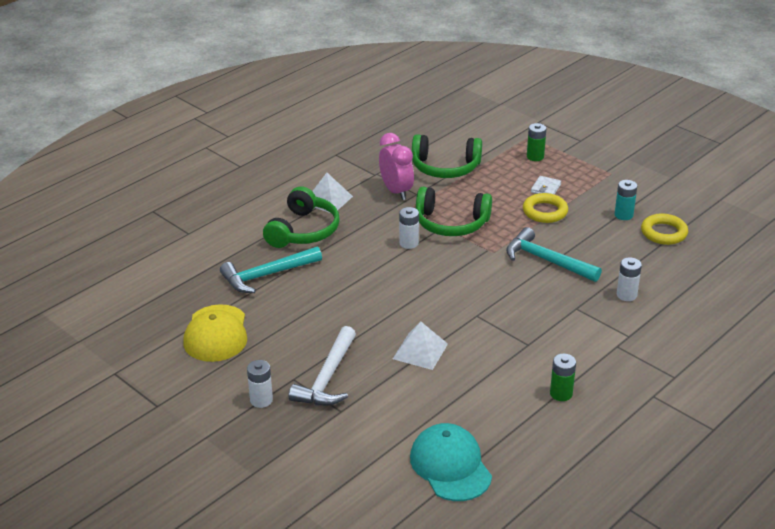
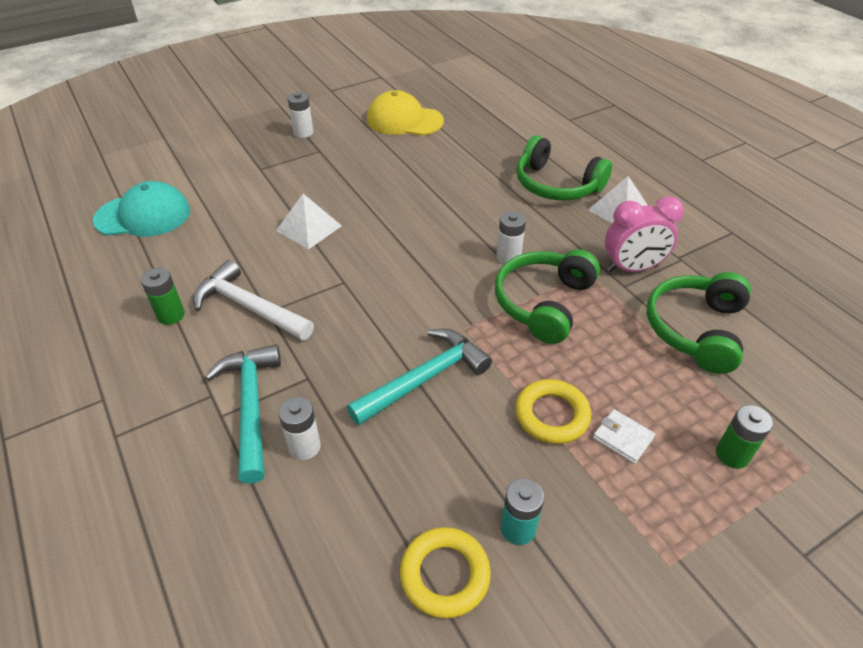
camera: 105 degrees right, 10 degrees up
(267, 275) = (482, 154): turquoise hammer -> turquoise hammer (251, 406)
(327, 378) = (308, 168): white hammer -> white hammer (249, 307)

